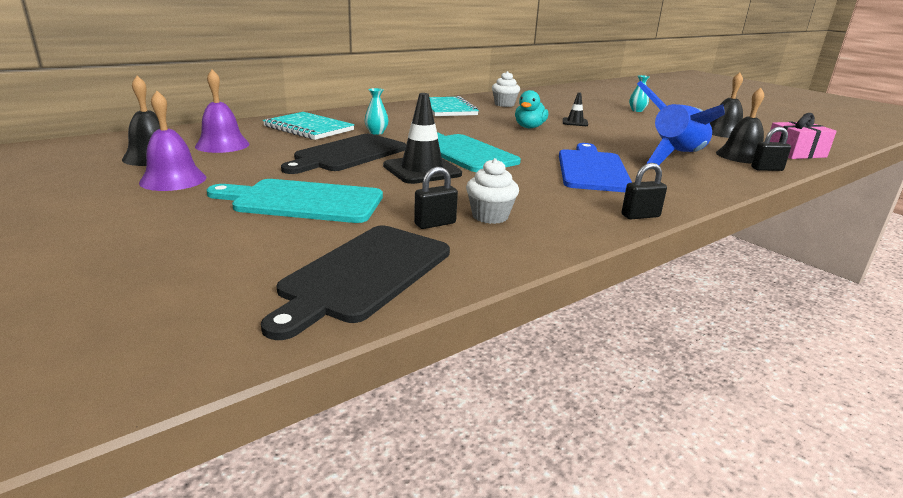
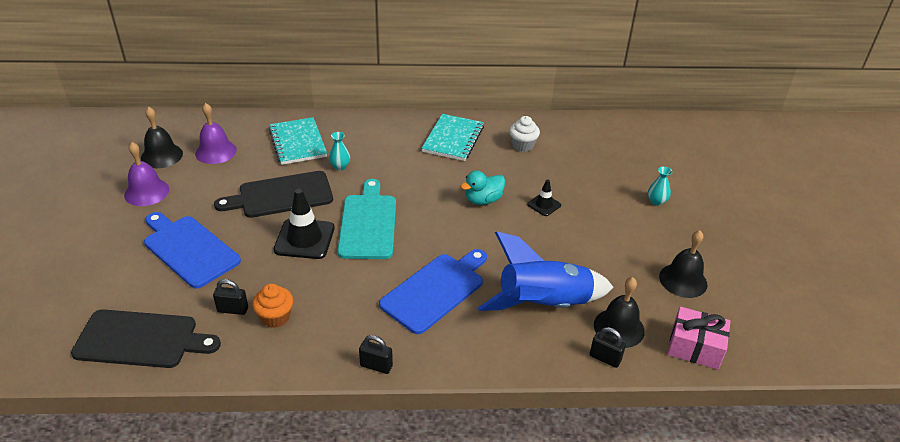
camera: 35 degrees right, 15 degrees up
(303, 201) = (189, 249): turquoise cutting board -> blue cutting board
(363, 274) = (141, 340): black cutting board -> black cutting board turned 150 degrees counterclockwise
(490, 216) = (275, 317): white cupcake -> orange cupcake

